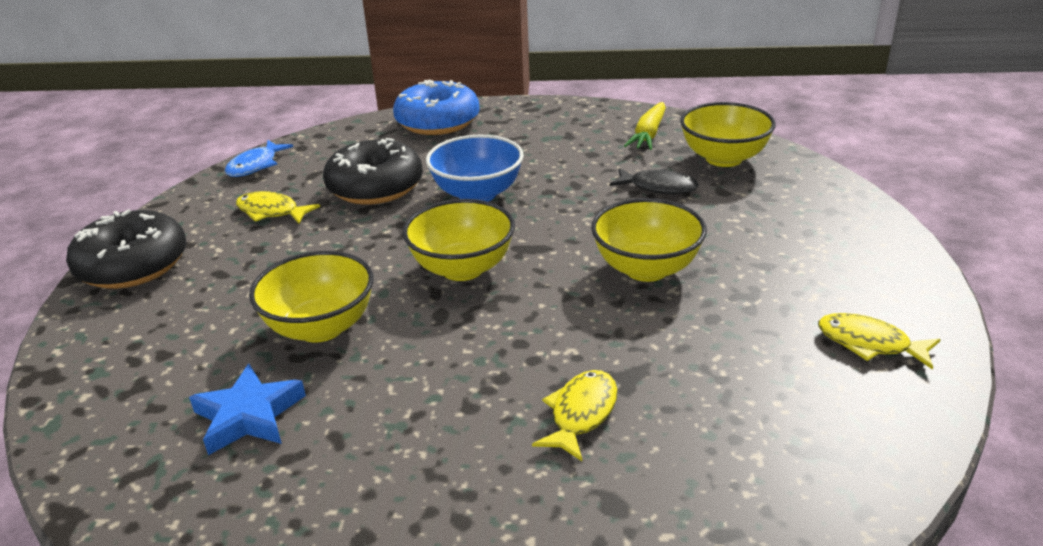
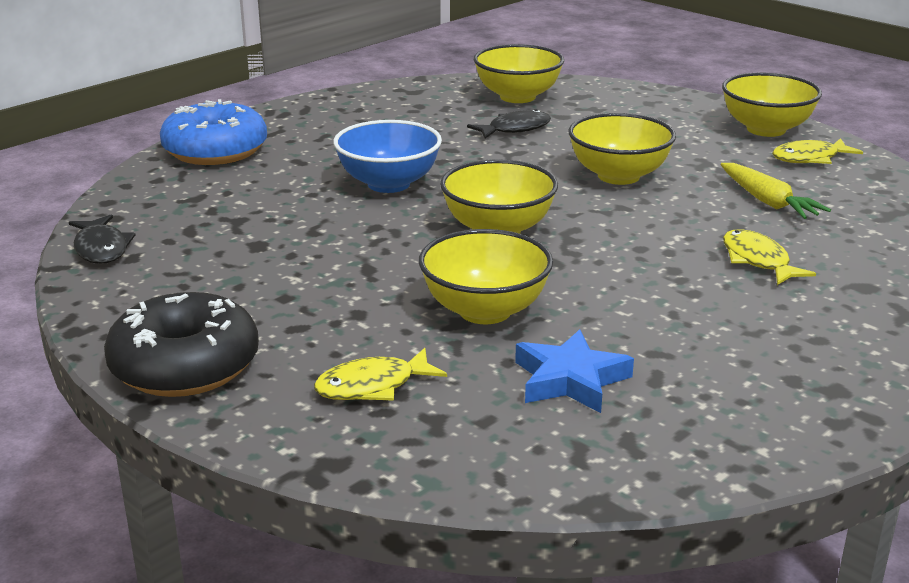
camera: 50 degrees left, 5 degrees down
(255, 165) = (101, 248): blue fish -> black fish
(271, 212) = (224, 270): yellow fish -> yellow fish (372, 386)
(375, 187) = (282, 214): black donut -> none
(648, 135) = (428, 100): yellow carrot -> yellow carrot (768, 202)
(892, 290) = (766, 129): none -> yellow bowl

